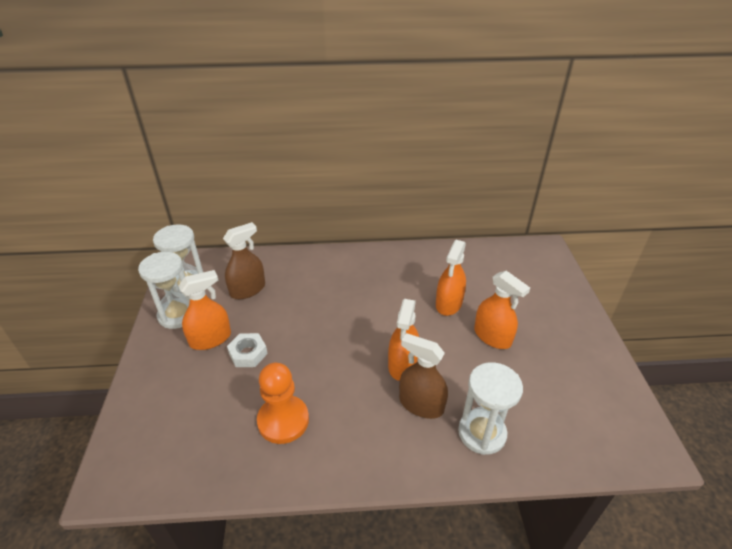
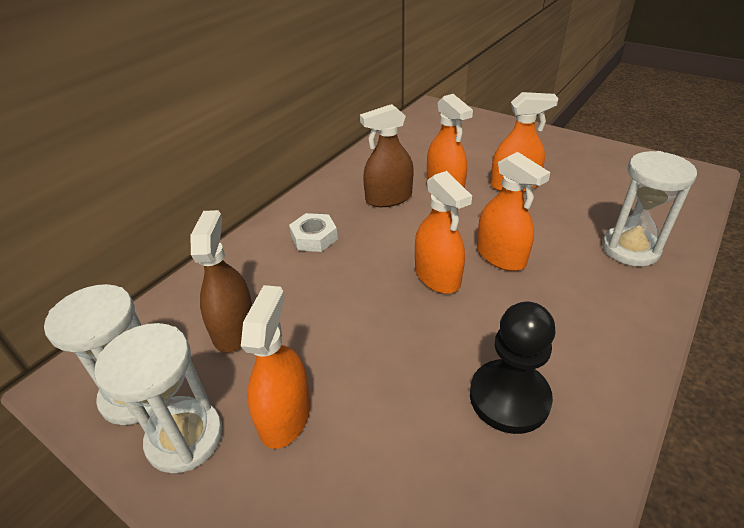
camera: 50 degrees left, 0 degrees up
(248, 353) = (358, 383): white nut -> white nut (314, 237)
(283, 420) = (509, 398): orange pawn -> black pawn
(355, 344) = (437, 276): none -> orange spray bottle
(421, 404) = (566, 270): brown spray bottle -> brown spray bottle (388, 198)

